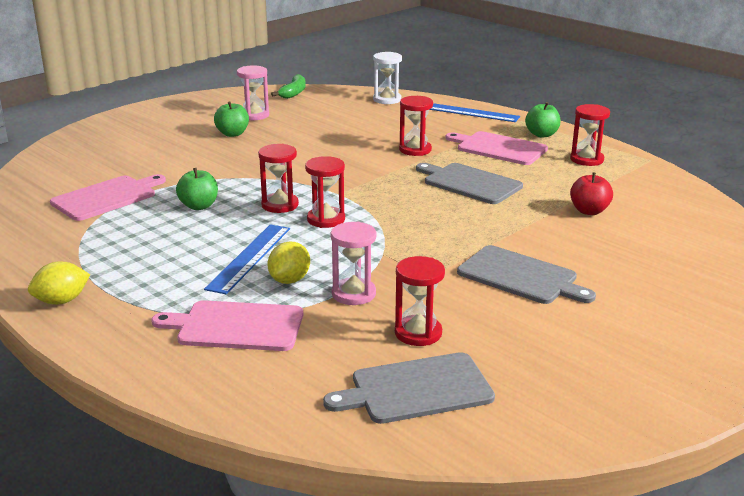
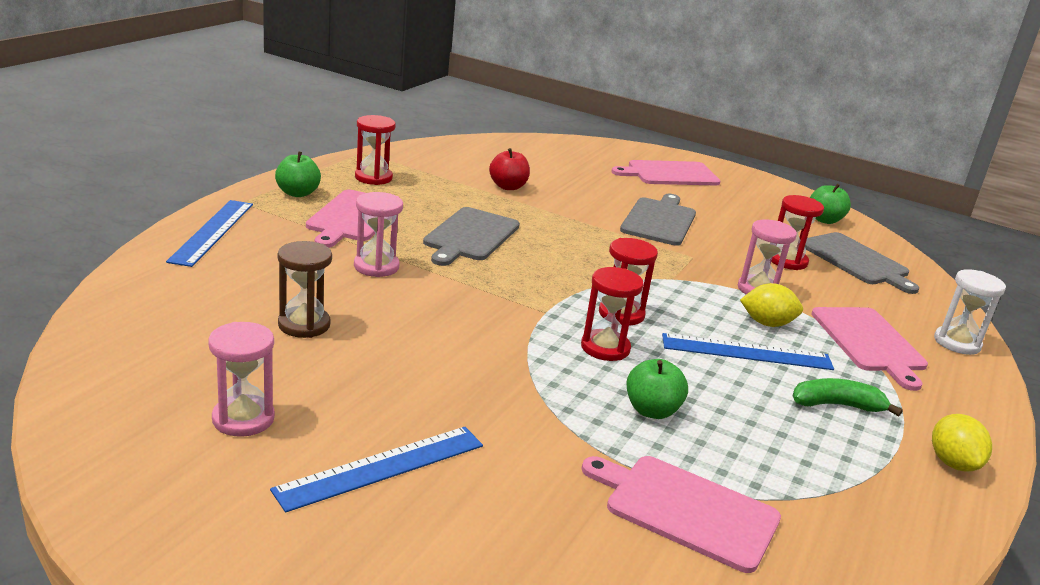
camera: 110 degrees left, 0 degrees up
(62, 301) = (952, 463): yellow lemon -> yellow lemon turned 45 degrees clockwise
(198, 137) = (381, 467): none -> blue ruler
(232, 134) = (353, 428): green apple -> green apple (824, 220)
(293, 93) = (94, 389): green banana -> green banana (837, 405)
(340, 129) = (304, 325): none -> brown hourglass
(387, 99) = (147, 292): white hourglass -> white hourglass (957, 343)
(415, 150) = (376, 266): red hourglass -> pink hourglass
(682, 317) = (669, 174): none -> pink cutting board

